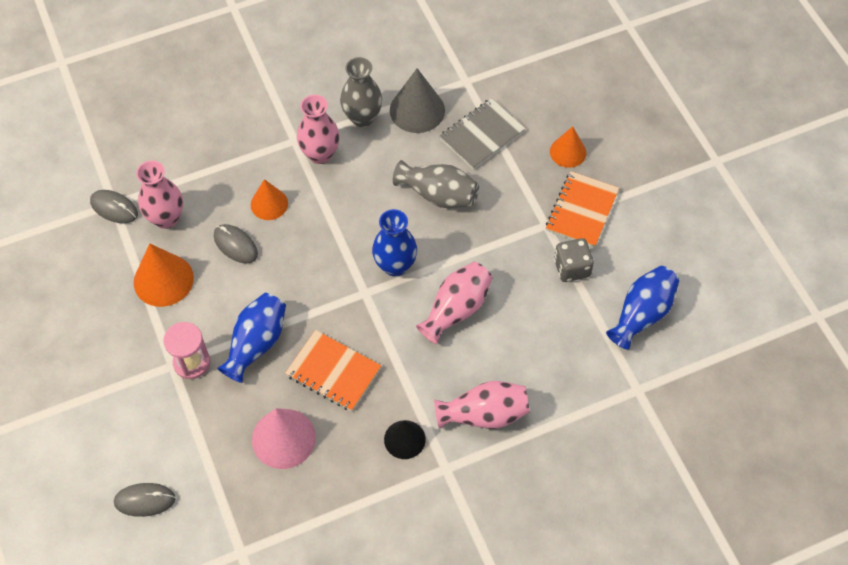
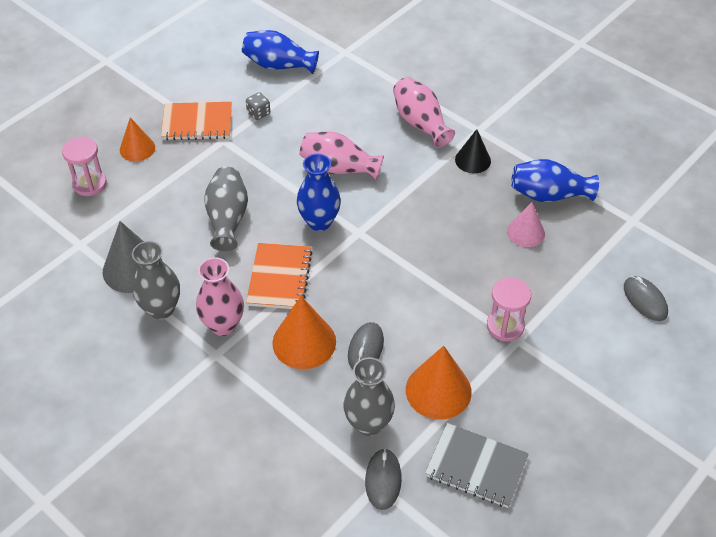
camera: 115 degrees left, 10 degrees down
(166, 218) = (368, 423): pink vase -> grey vase
(256, 343) = (455, 287): blue vase -> blue vase (548, 195)
(269, 204) = (304, 342): orange cone -> orange cone, size x1.54
(283, 438) = (525, 232): pink cone -> pink cone, size x0.65
(333, 372) = (446, 224): orange notebook -> orange notebook (279, 278)
(482, 135) = (143, 211): grey notebook -> grey notebook (476, 467)
(537, 105) = (90, 184): none -> pink hourglass
(571, 268) = (258, 113): grey dice -> grey dice, size x0.66

